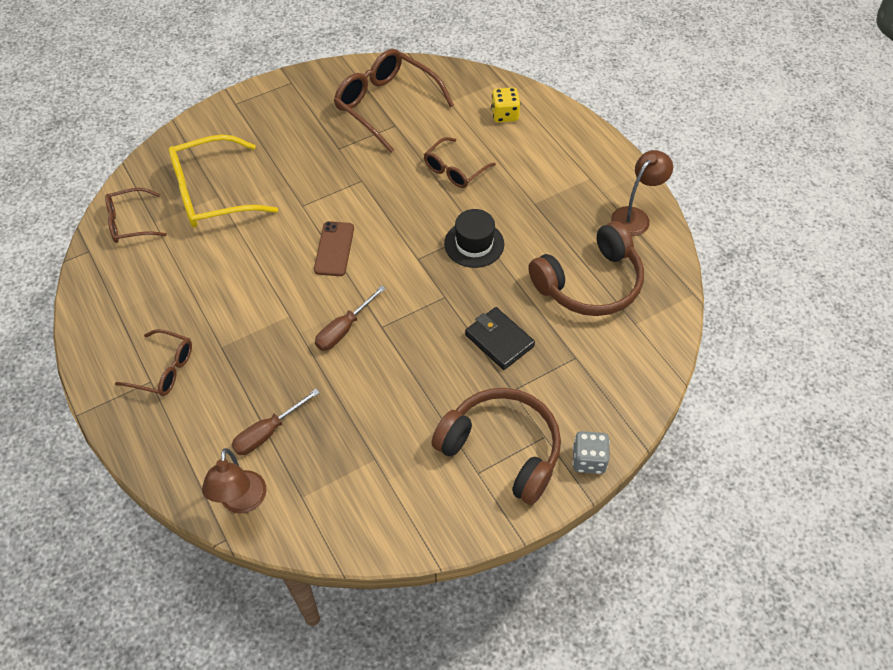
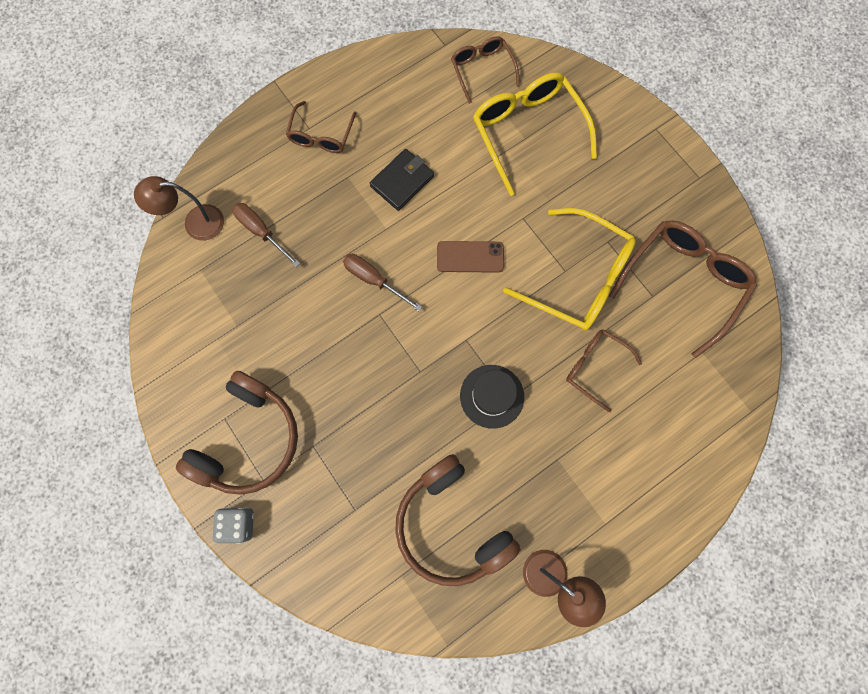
camera: 85 degrees right, 20 degrees up
(370, 171) = (579, 278): none -> yellow glasses
(499, 340) = (370, 430): black wallet -> black wallet (402, 181)
(504, 115) = (692, 418): yellow dice -> none

